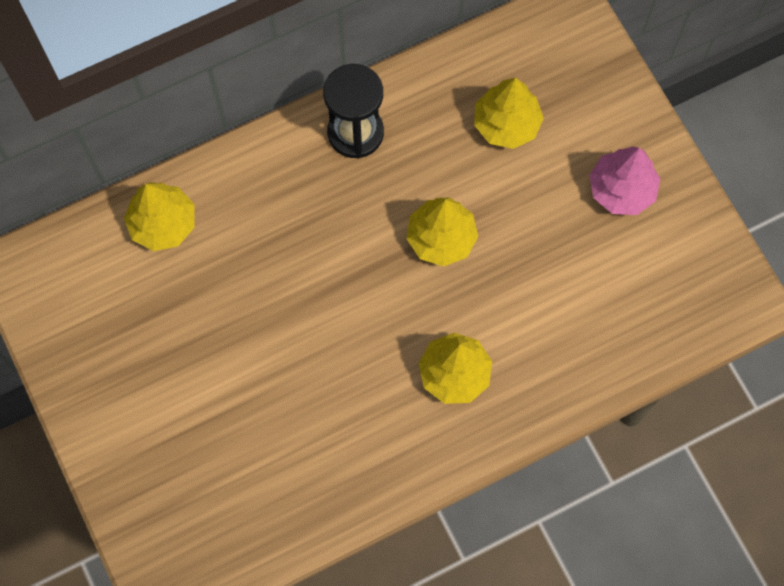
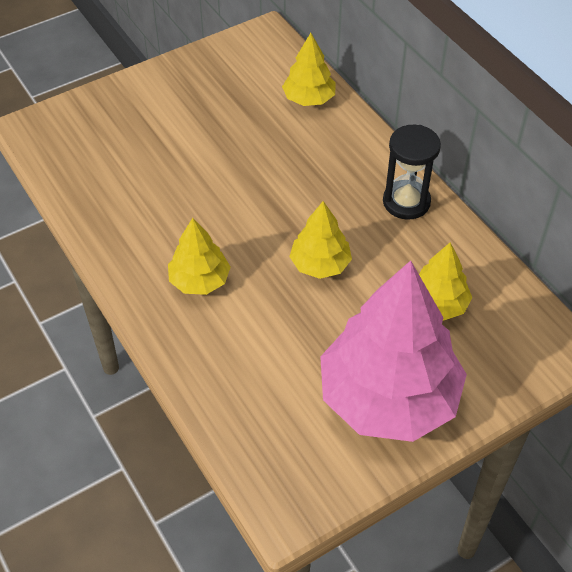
camera: 85 degrees right, 20 degrees down
(621, 189) = (388, 397): pink tree -> pink tree, size x2.10

